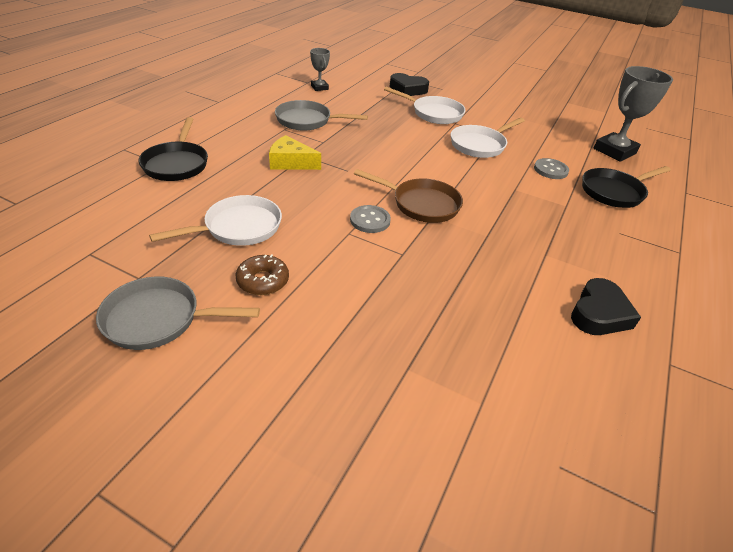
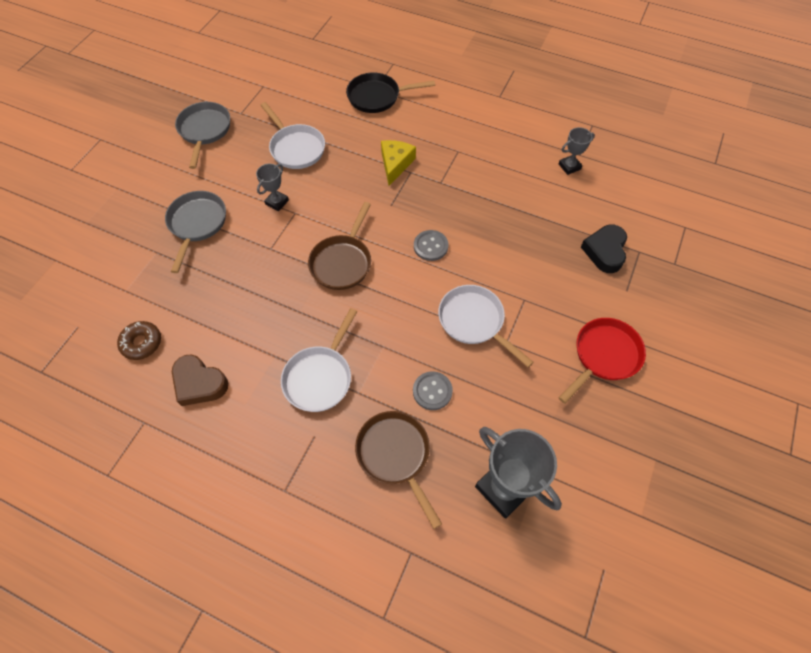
camera: 90 degrees right, 20 degrees up
(263, 281) = (238, 171): brown donut -> brown donut (142, 343)
(307, 121) = (481, 166): grey pan -> grey pan (197, 224)
(329, 246) = (277, 202): none -> grey trophy
(370, 220) = (313, 225): grey button -> grey button (430, 246)
(434, 113) = (543, 278): white pan -> white pan (320, 377)
(498, 104) = (604, 356): none -> red pan
(599, 313) = (199, 383): black heart -> brown heart
(614, 192) = (395, 455): black pan -> brown pan

